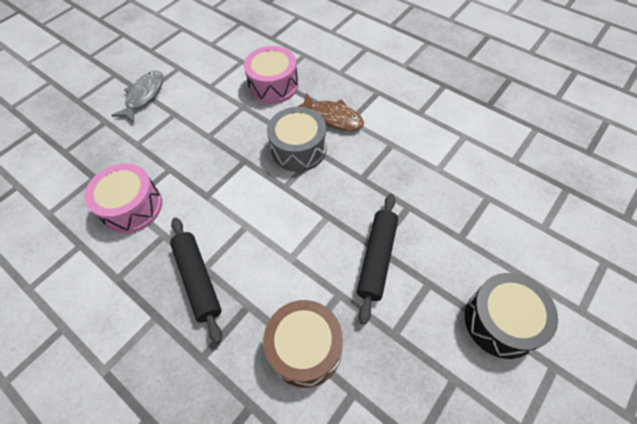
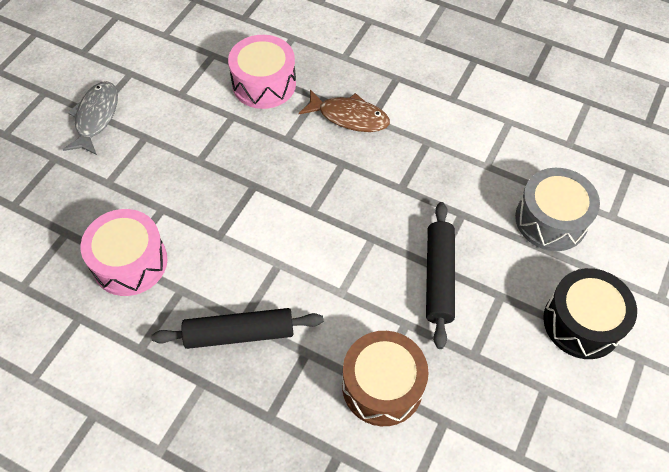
camera: 15 degrees left, 0 degrees up
(198, 280) = (239, 334): black rolling pin -> black rolling pin turned 60 degrees counterclockwise
(298, 149) = (317, 162): grey drum -> grey drum (551, 220)

